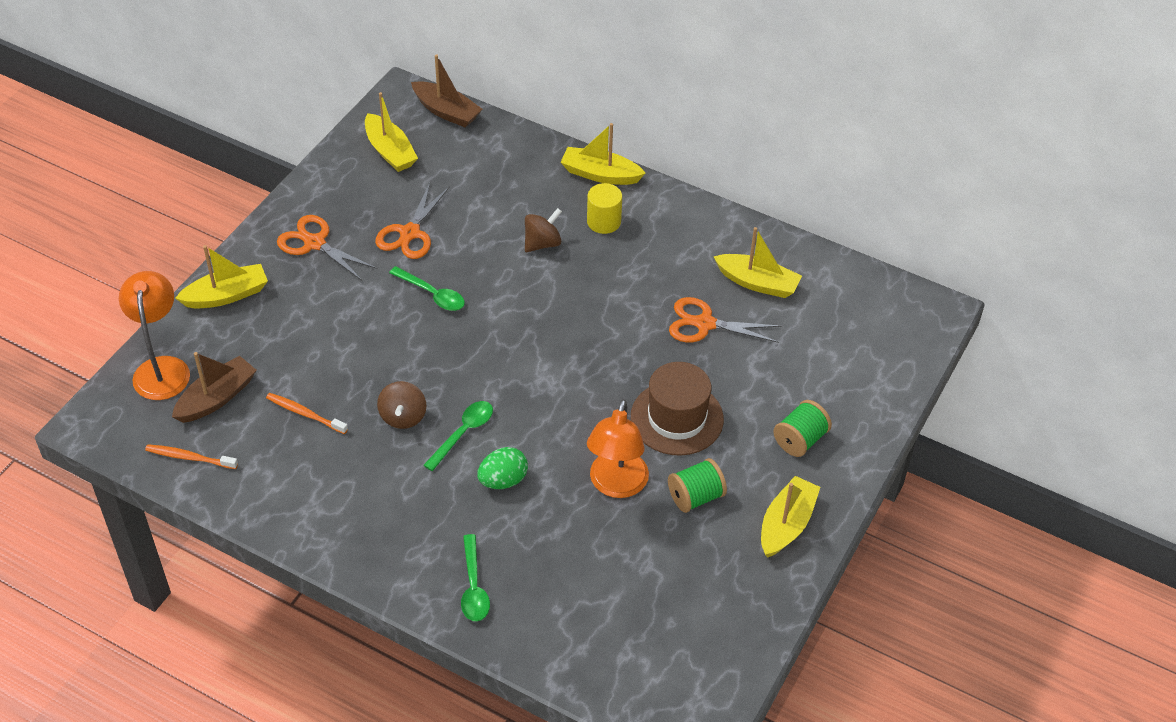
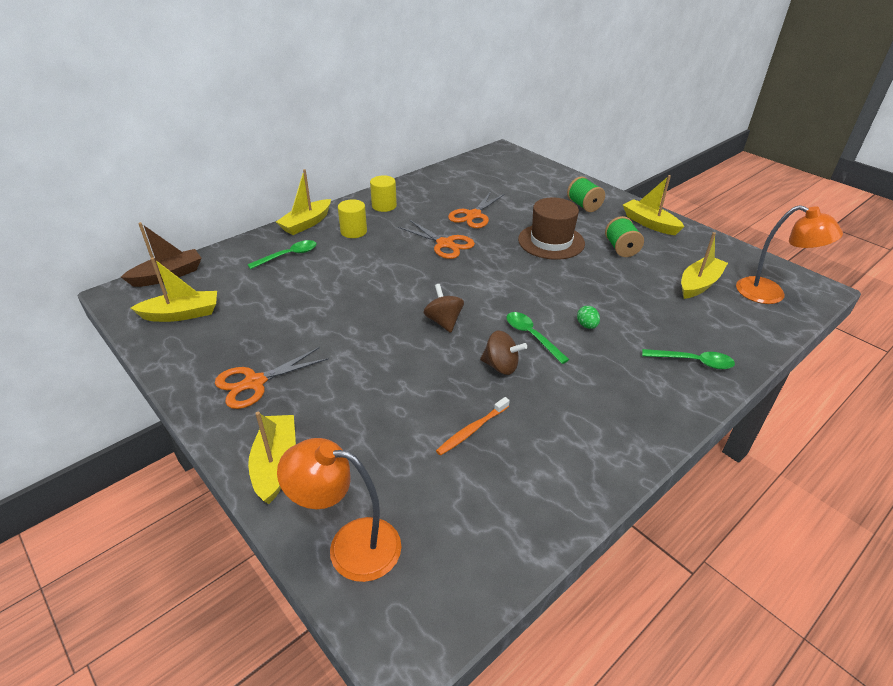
camera: 70 degrees left, 10 degrees down
(189, 457) = (497, 540): orange toothbrush -> none
(216, 398) = (420, 499): brown boat -> none
(410, 233) = (291, 322): orange scissors -> orange scissors (445, 244)
(432, 294) = (370, 323): green spoon -> green spoon (288, 255)
(503, 480) = (587, 325): green egg -> green egg, size x0.64
(542, 243) = (354, 260): brown spinning top -> brown spinning top (443, 321)
(616, 485) = (604, 276): orange lamp -> orange lamp (770, 294)
(681, 229) = (384, 206): none -> yellow cylinder
(757, 283) = (449, 192): yellow boat -> yellow boat (699, 284)

